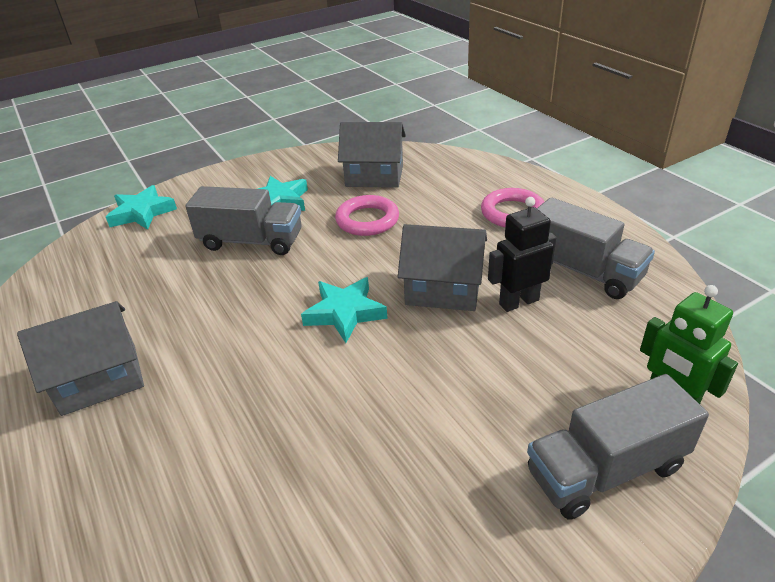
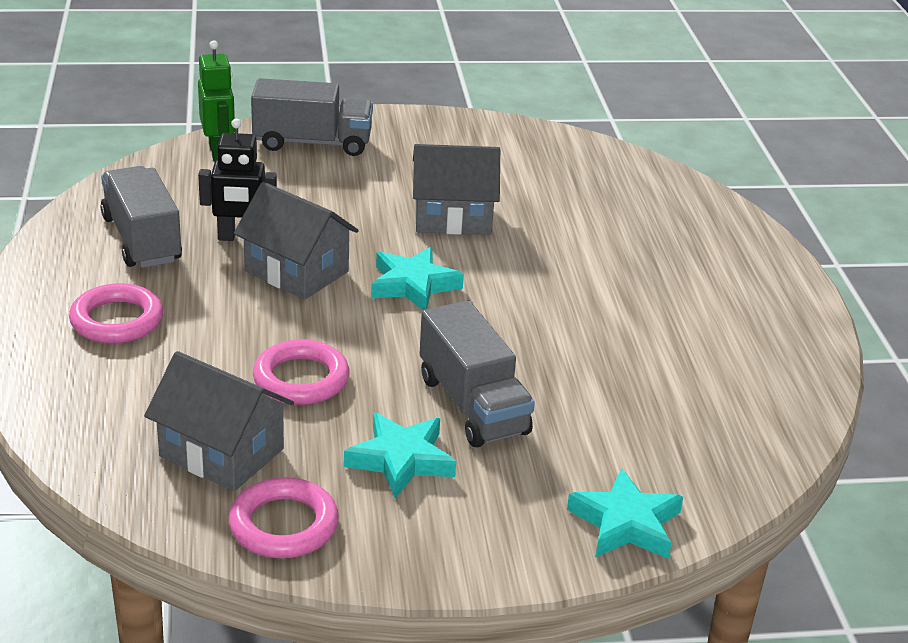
camera: 160 degrees left, 5 degrees down
(100, 379) = (678, 309): grey house -> grey house (453, 217)
(251, 241) = (473, 405): grey truck -> grey truck turned 150 degrees counterclockwise
(318, 162) = (283, 525): none -> pink ring

